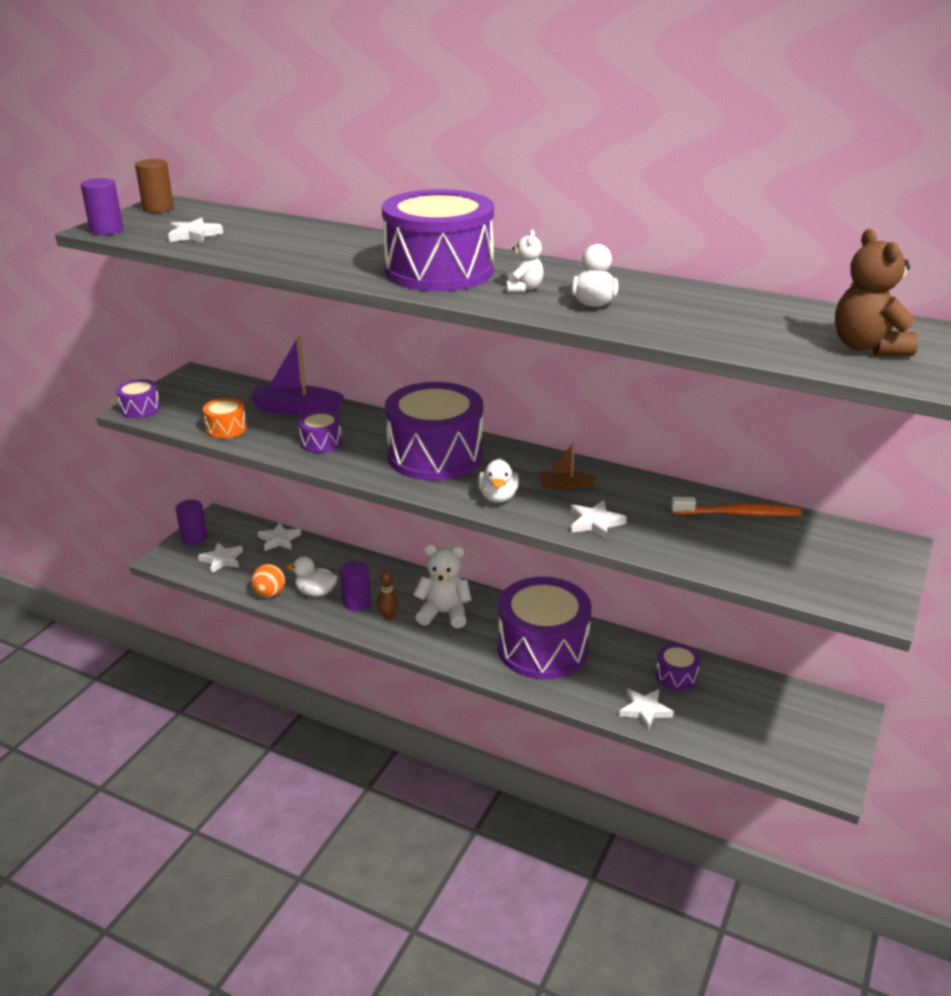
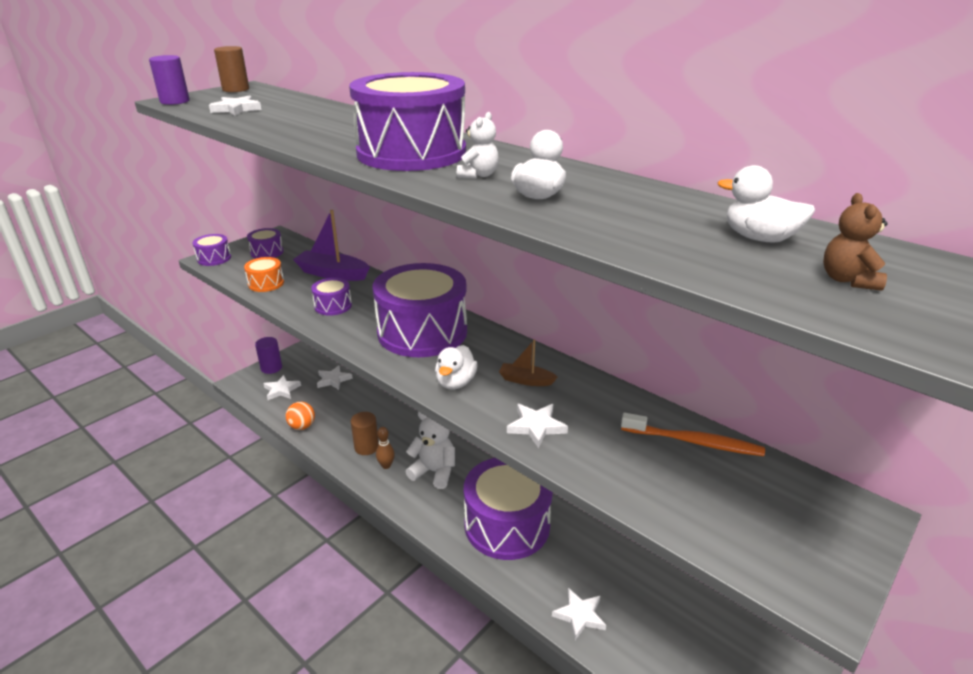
camera: 15 degrees right, 0 degrees up
(316, 592) = (338, 432): white duck -> white duck (759, 238)
(356, 602) = (366, 447): purple cylinder -> brown cylinder
(676, 676) = (624, 582): purple drum -> purple drum (267, 252)
(867, 347) = (847, 280): brown teddy bear -> brown teddy bear, size x0.57

